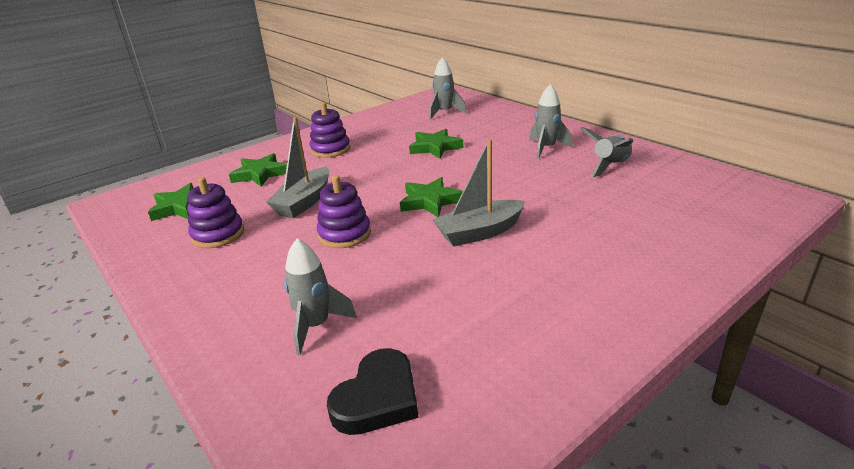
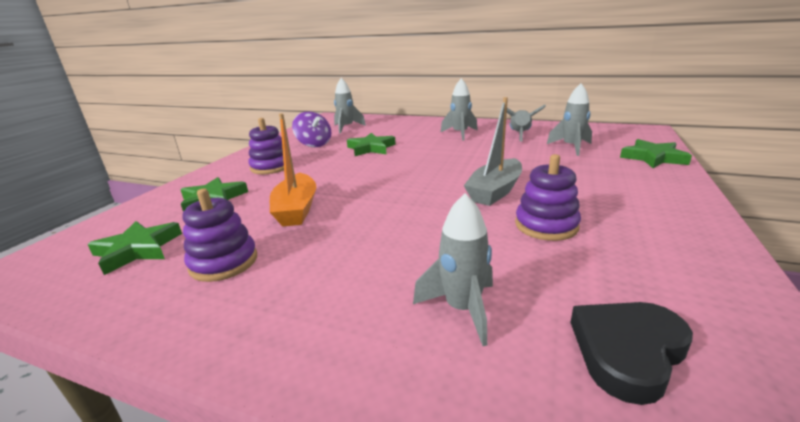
camera: 30 degrees left, 5 degrees down
(304, 202) = (296, 209): grey boat -> orange boat
(344, 234) = (376, 223): purple stacking toy -> purple stacking toy (546, 225)
(377, 398) = (627, 351): black heart -> black heart turned 135 degrees counterclockwise
(392, 129) = (314, 144): none -> purple spinning top
(430, 201) = (421, 181): green star -> green star (653, 158)
(643, 199) = (571, 147): none -> grey rocket

